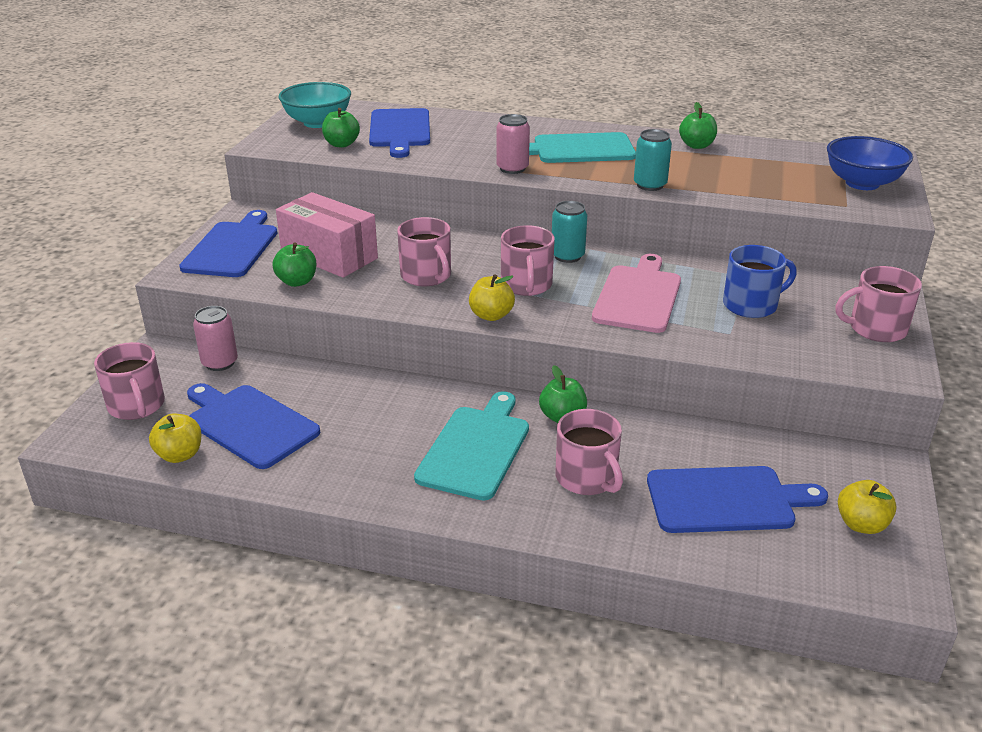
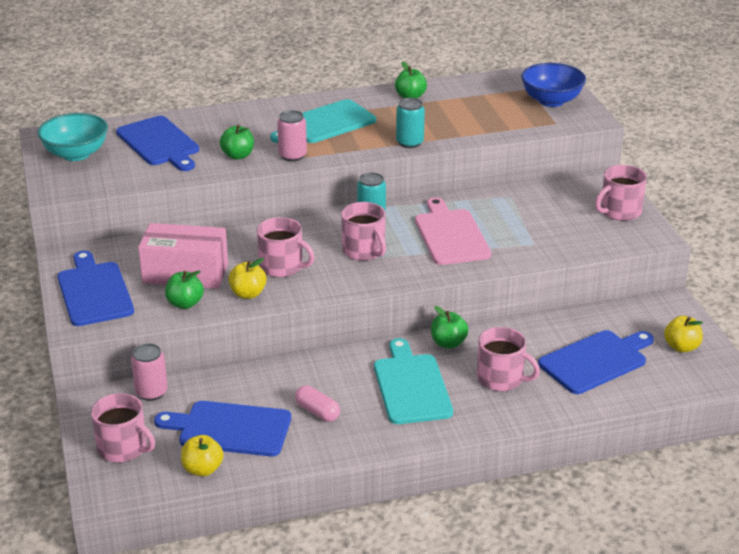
camera: 30 degrees left, 0 degrees up
(341, 144) = (124, 170): green apple -> green apple (238, 155)
(350, 439) = (317, 412): none -> pink capsule
(491, 315) = (363, 283): yellow apple -> yellow apple (248, 294)
(751, 305) = (530, 218): blue mug -> none

